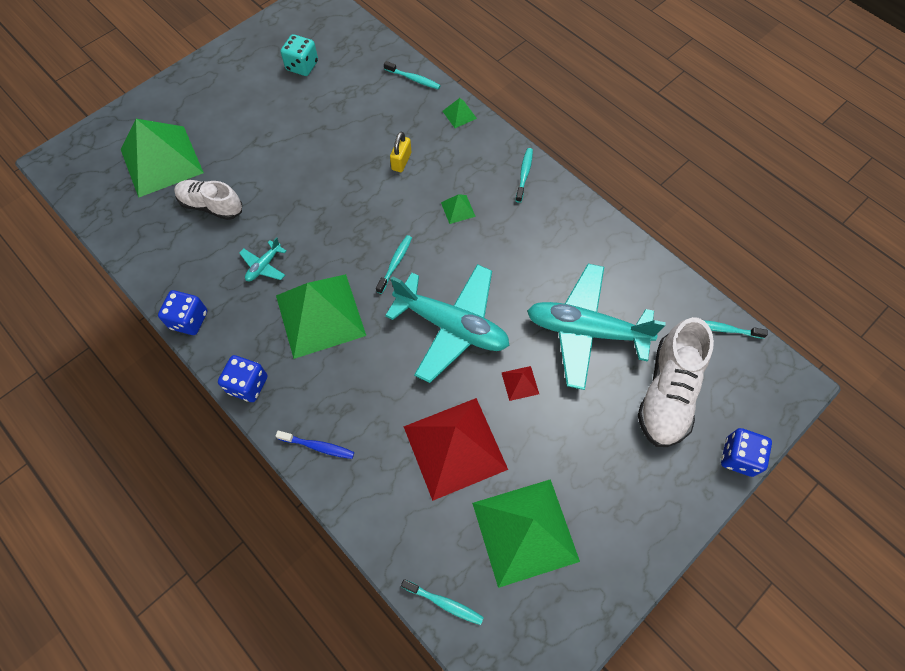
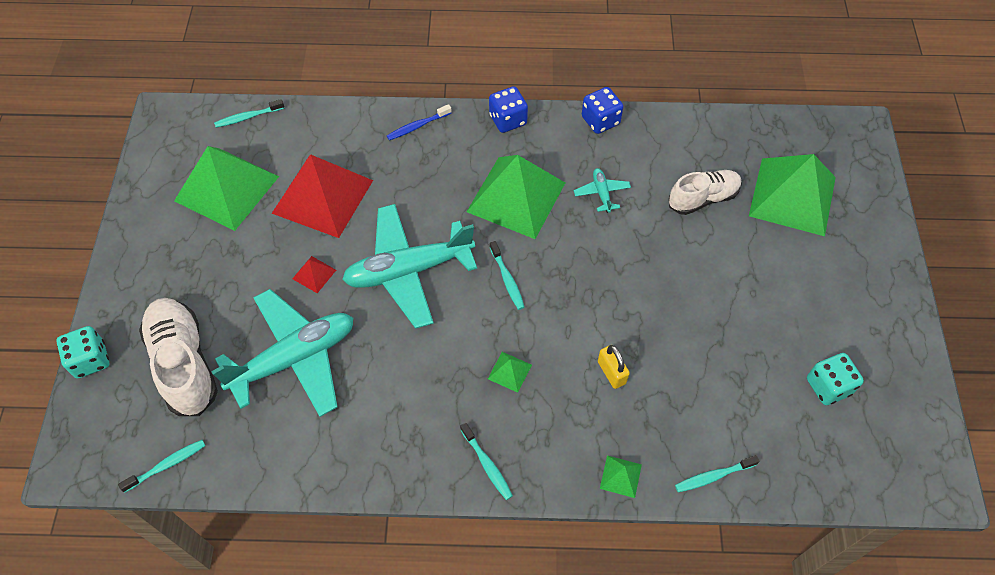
camera: 135 degrees right, 5 degrees down
(738, 457) = (90, 360): blue dice -> turquoise dice

